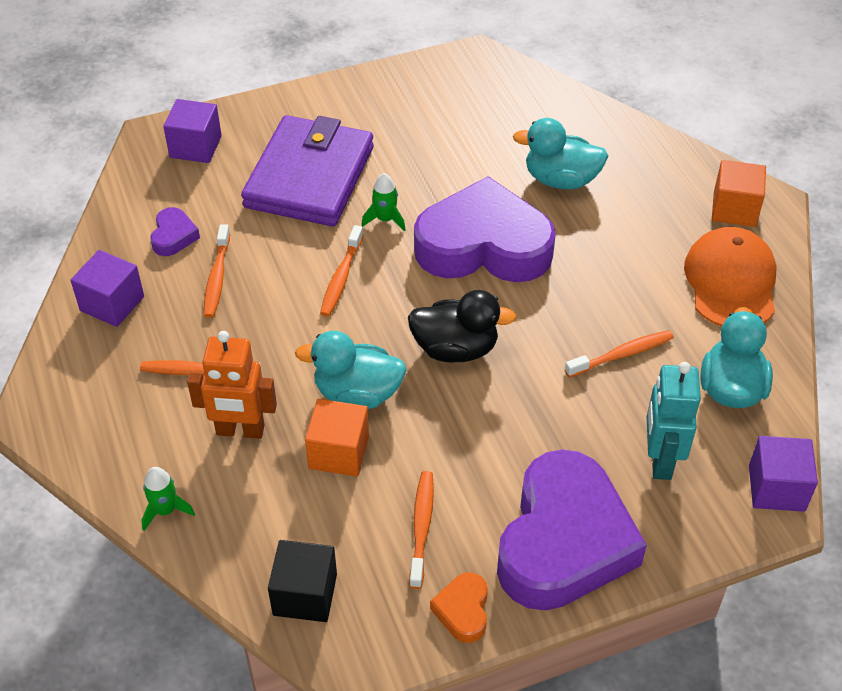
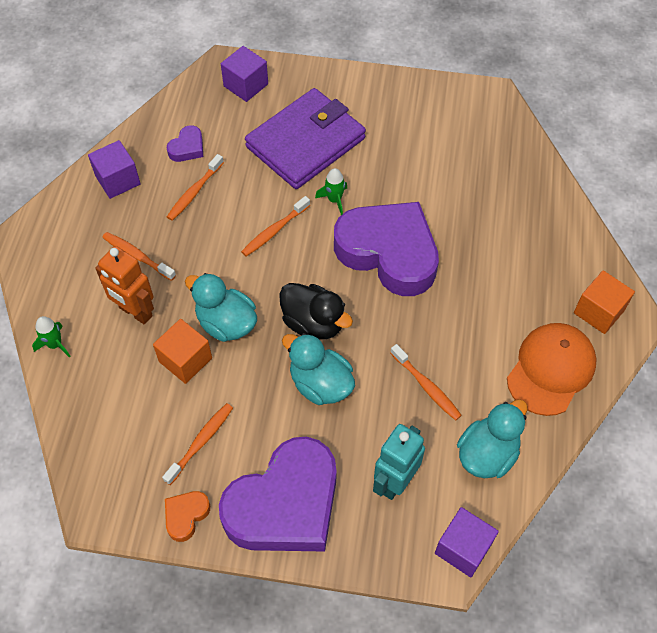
camera: 30 degrees right, 10 degrees up
(305, 594) = (98, 448): black cube -> none
(561, 180) = (482, 226): turquoise duck -> turquoise duck (320, 384)
(622, 354) = (426, 386): orange toothbrush -> orange toothbrush turned 45 degrees clockwise

